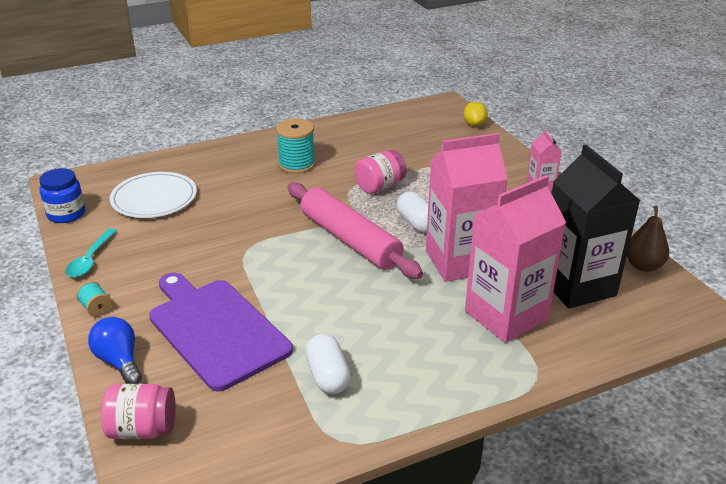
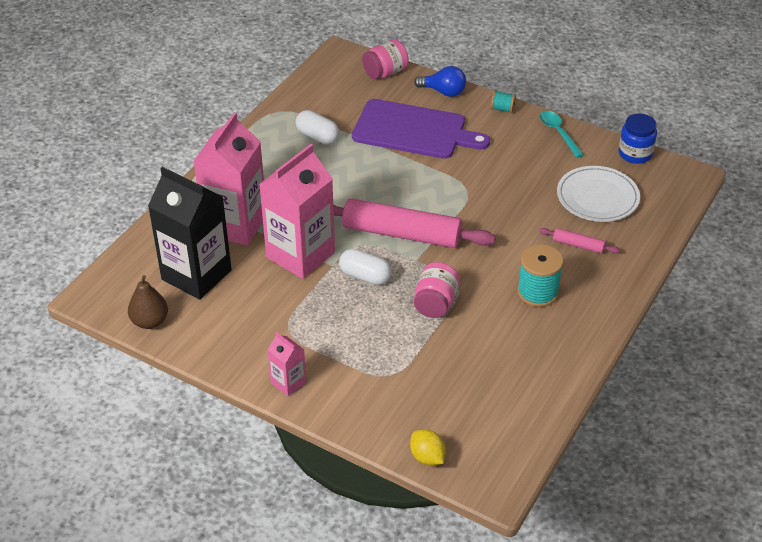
camera: 145 degrees right, 10 degrees up
(223, 177) = (578, 245): none -> pink rolling pin

